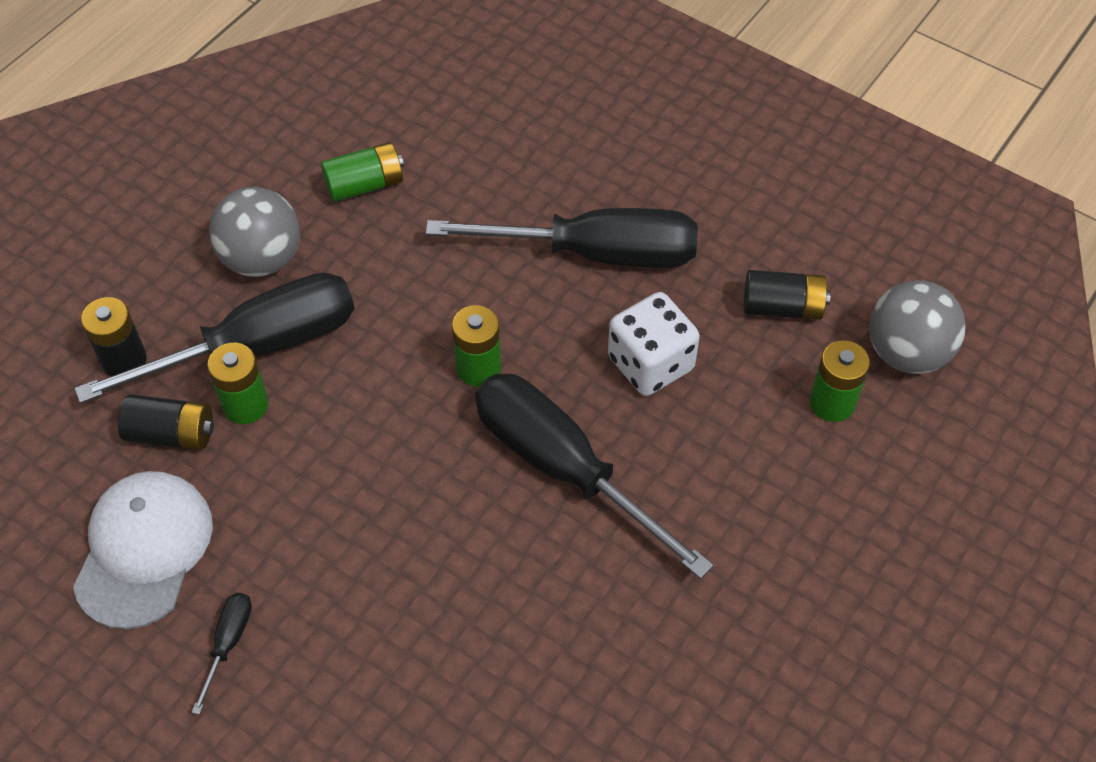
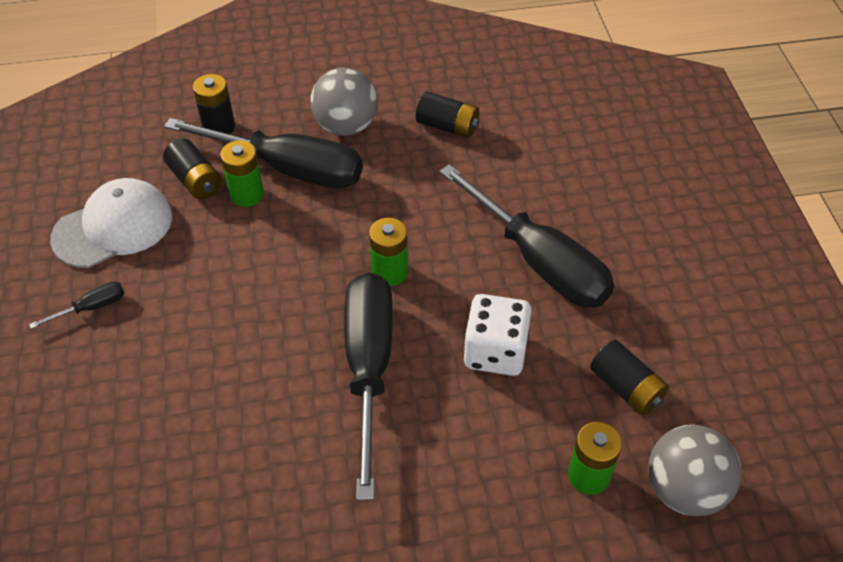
camera: 45 degrees right, 5 degrees down
(365, 185) = (447, 126): green battery -> black battery

